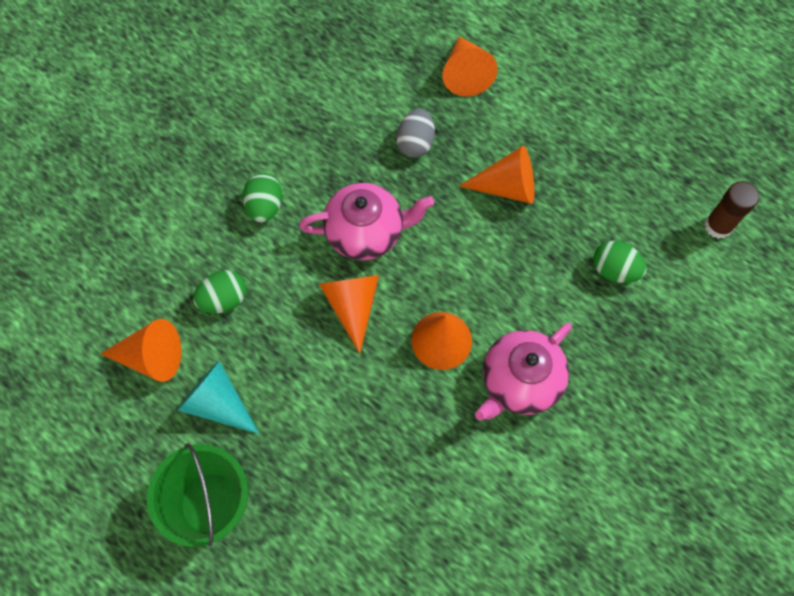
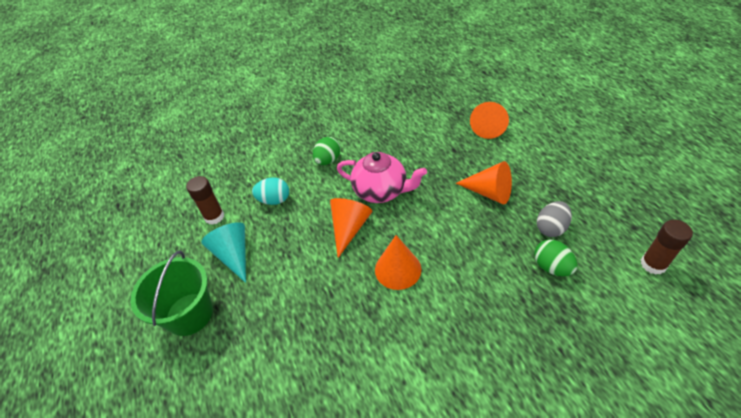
camera: 30 degrees right, 20 degrees down
(152, 357) = (214, 216): orange cone -> brown glue stick
(224, 299) = (274, 200): green egg -> turquoise egg
(415, 143) = (438, 153): grey egg -> grey egg (551, 228)
(519, 381) = (443, 317): pink teapot -> none

